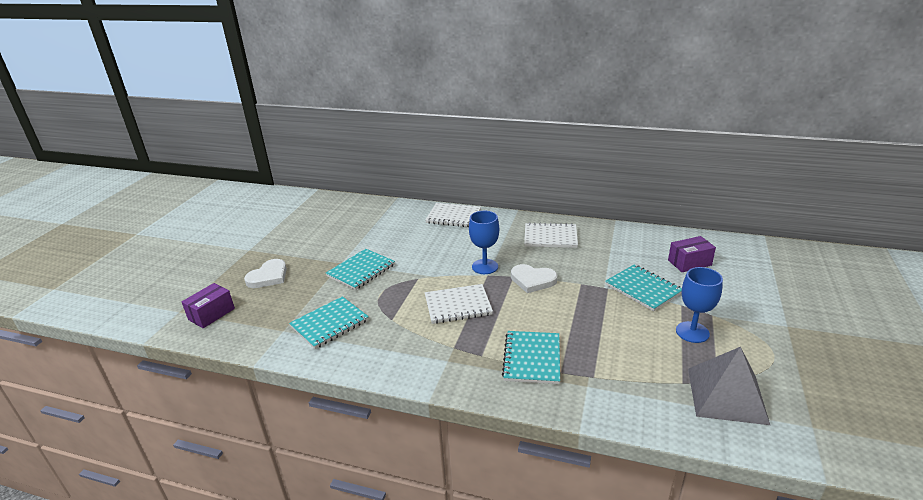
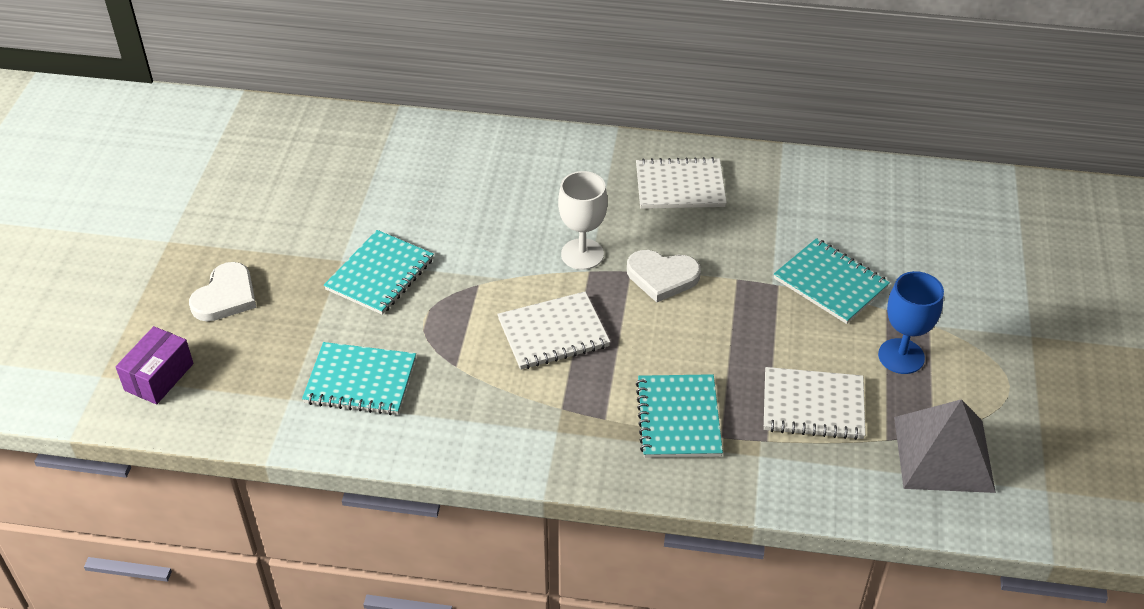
camera: 10 degrees left, 15 degrees up
(330, 324) = (360, 381): turquoise notebook -> turquoise notebook turned 60 degrees clockwise
(453, 216) = (509, 148): white notebook -> white notebook (813, 406)
(485, 266) = (582, 254): blue goblet -> white goblet
(689, 263) = (899, 228): purple box -> none

